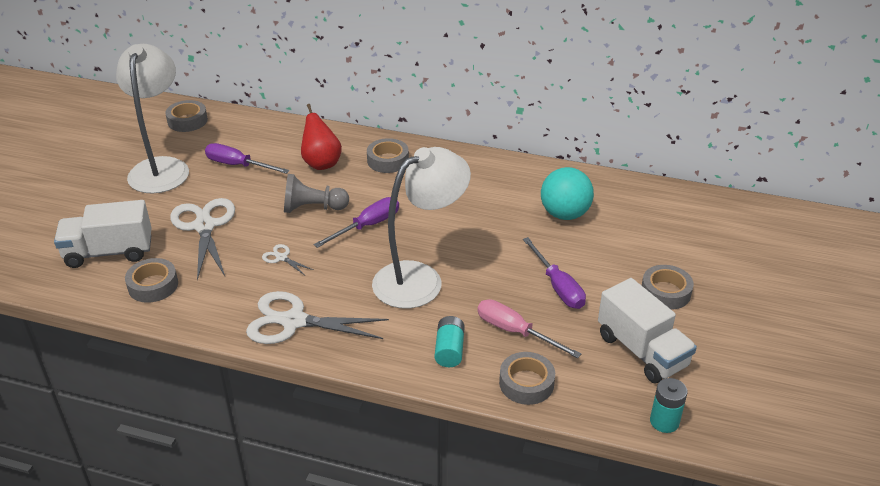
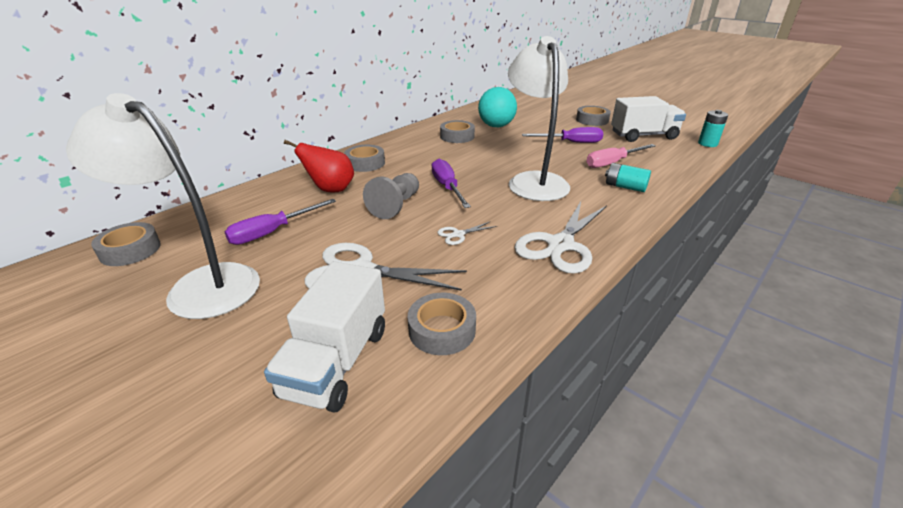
camera: 65 degrees left, 5 degrees down
(526, 383) = (667, 170): grey tape -> grey tape (457, 136)

